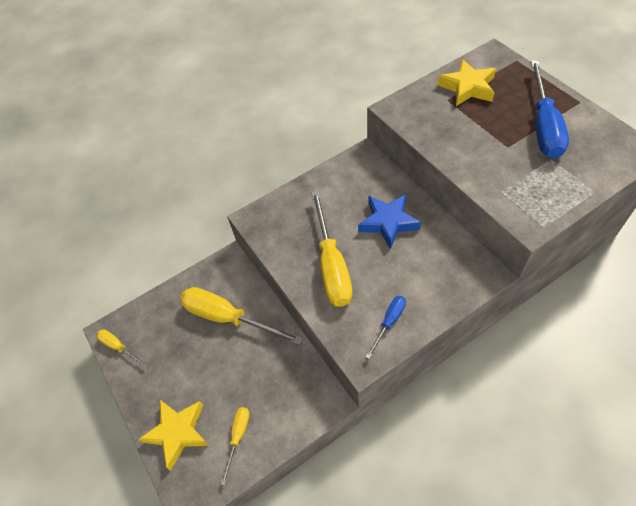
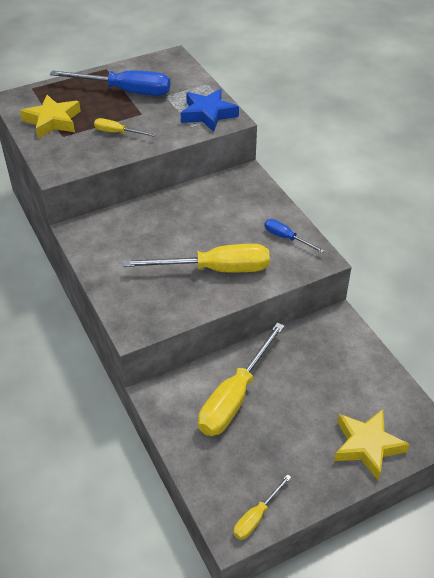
camera: 90 degrees left, 10 degrees down
(238, 437) = (372, 391): yellow screwdriver -> yellow screwdriver (117, 133)
(388, 222) = (174, 224): blue star -> blue star (208, 114)

